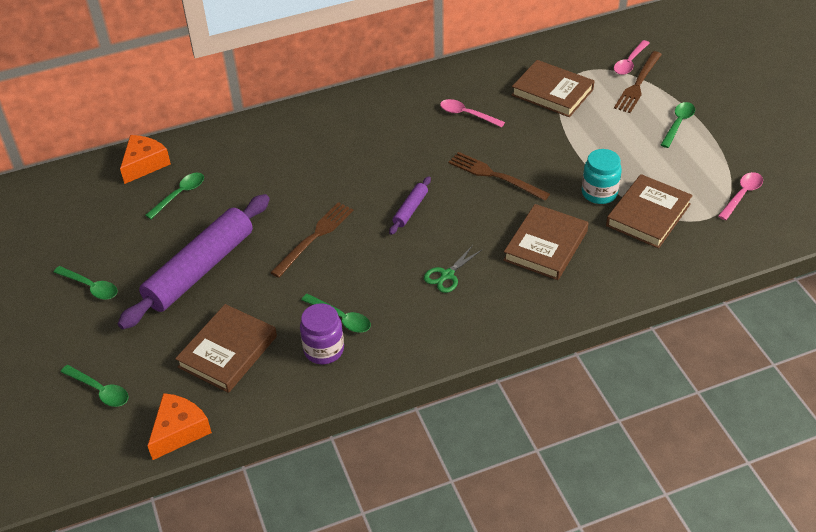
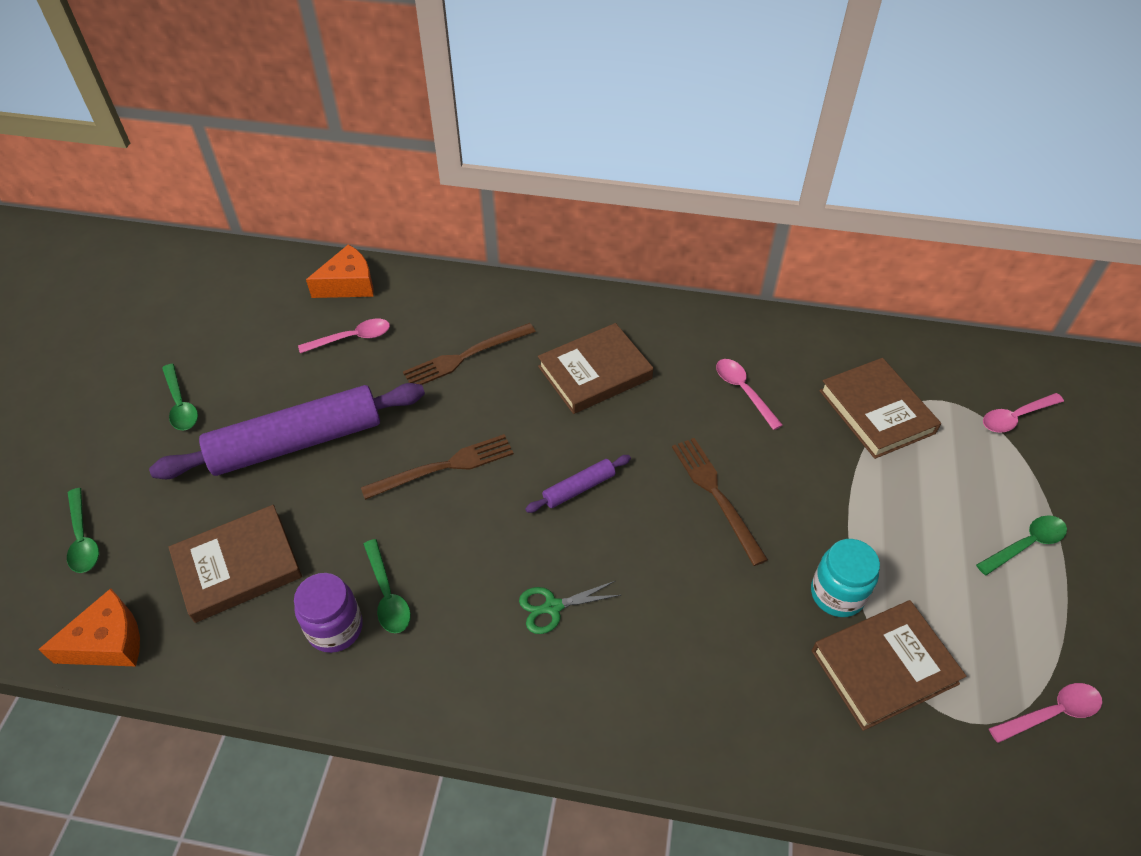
camera: 30 degrees right, 5 degrees up
(180, 195) = (352, 338): green spoon -> pink spoon
(545, 245) = (707, 635): brown book -> brown book (595, 372)
(638, 84) = (1006, 455): brown fork -> brown fork (465, 356)

